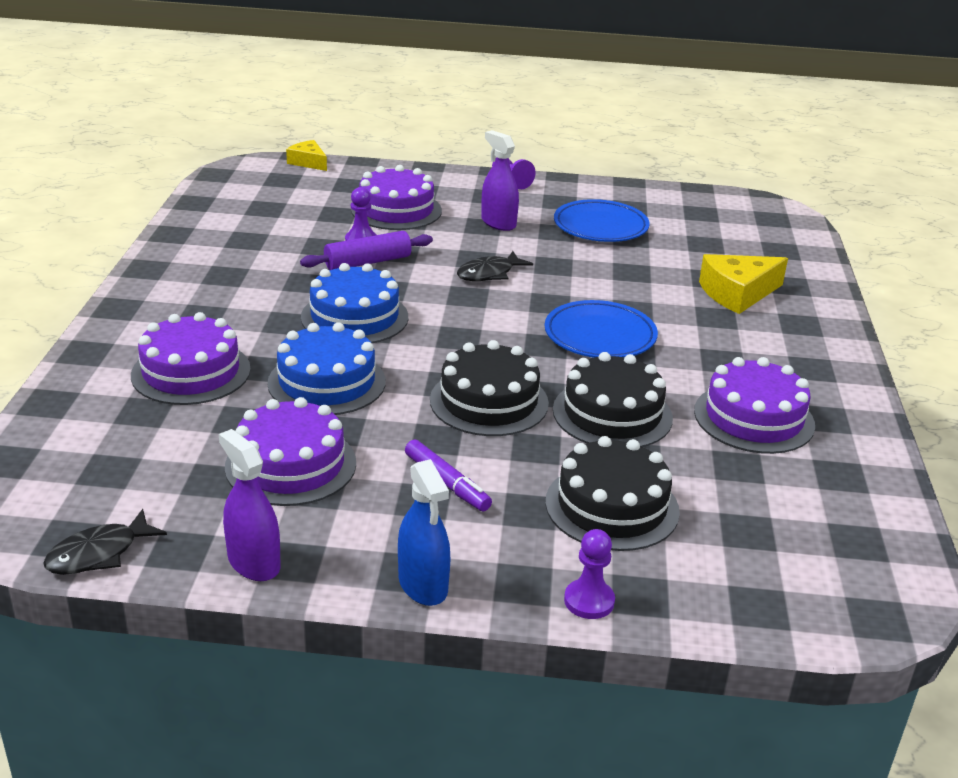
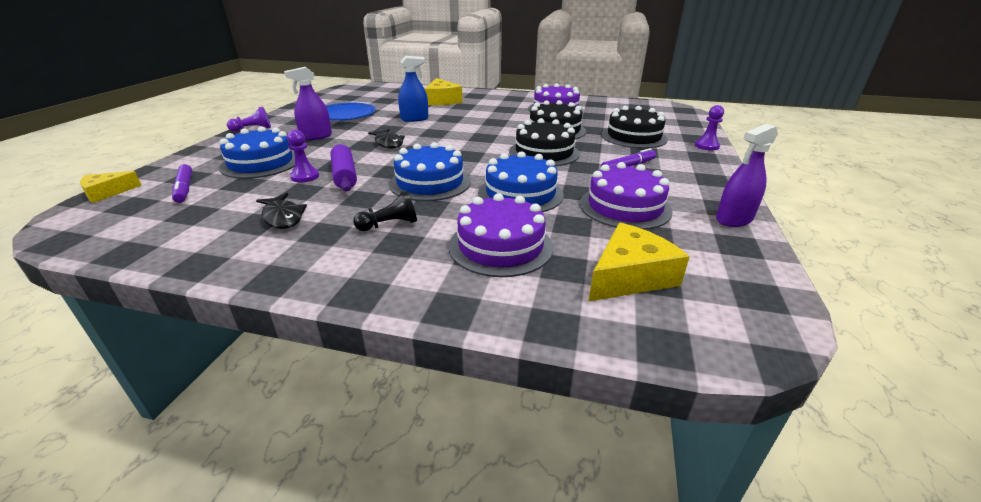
camera: 80 degrees left, 0 degrees up
(99, 553) = (766, 278): black fish -> black fish (283, 217)
(120, 452) = (630, 276): none -> yellow cheese
(241, 305) = (389, 225): none -> black pawn
(321, 191) = (184, 189): none -> purple marker
(396, 210) = (261, 163): purple cake -> blue cake
(423, 585) = (720, 176): blue spray bottle -> blue spray bottle (414, 119)
(600, 336) = (476, 126): blue plate -> none

